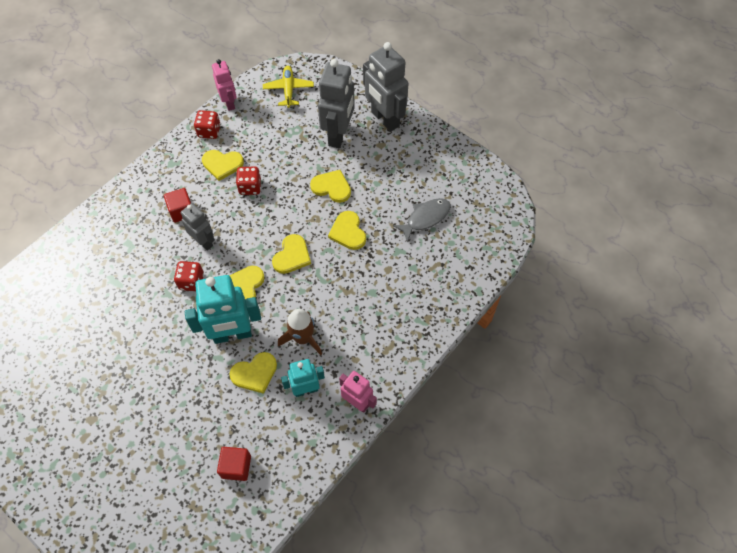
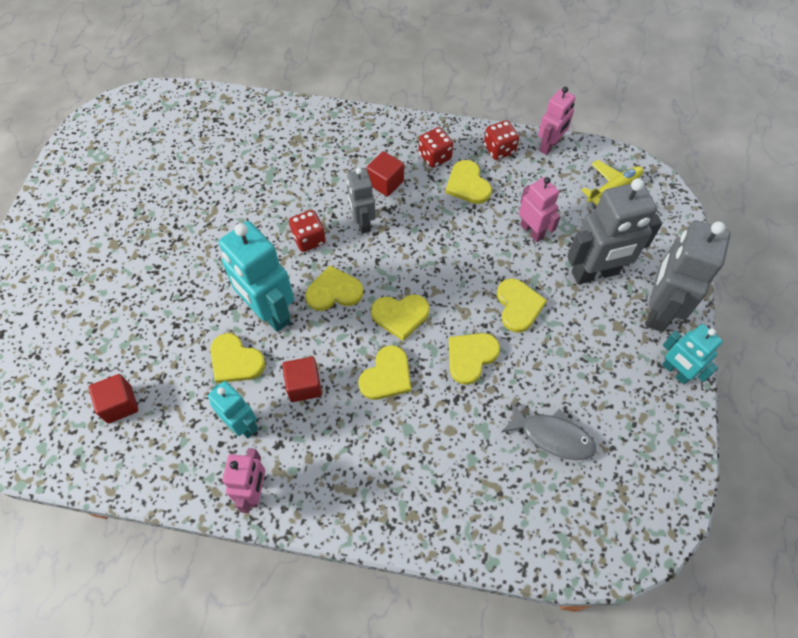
camera: 60 degrees right, 0 degrees up
(203, 242) = (362, 222): grey robot -> grey robot turned 150 degrees clockwise
(250, 187) = (458, 226): red dice -> red dice (435, 157)
(285, 149) = (532, 231): none -> pink robot
(303, 338) = (304, 385): brown rocket -> red cube
(329, 285) = (386, 376): none -> yellow heart
(427, 135) = (675, 371): none -> turquoise robot

